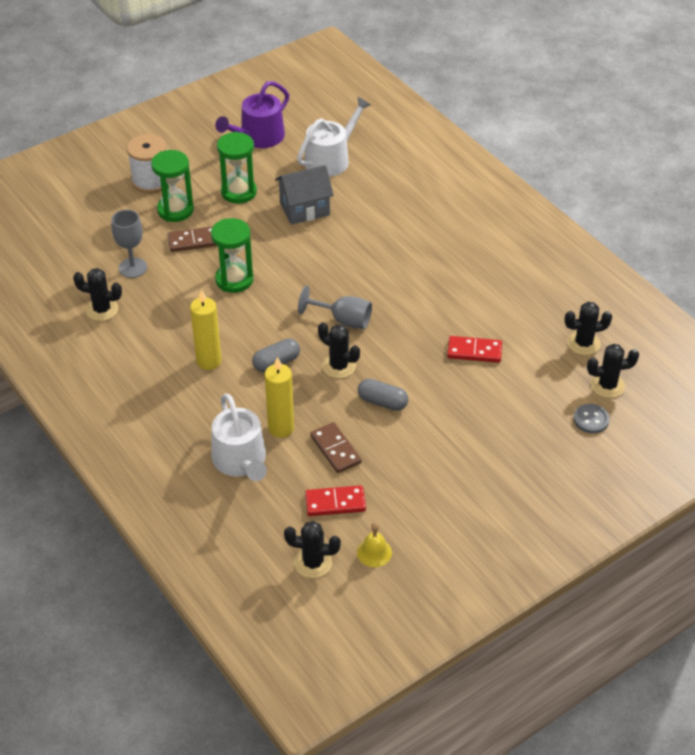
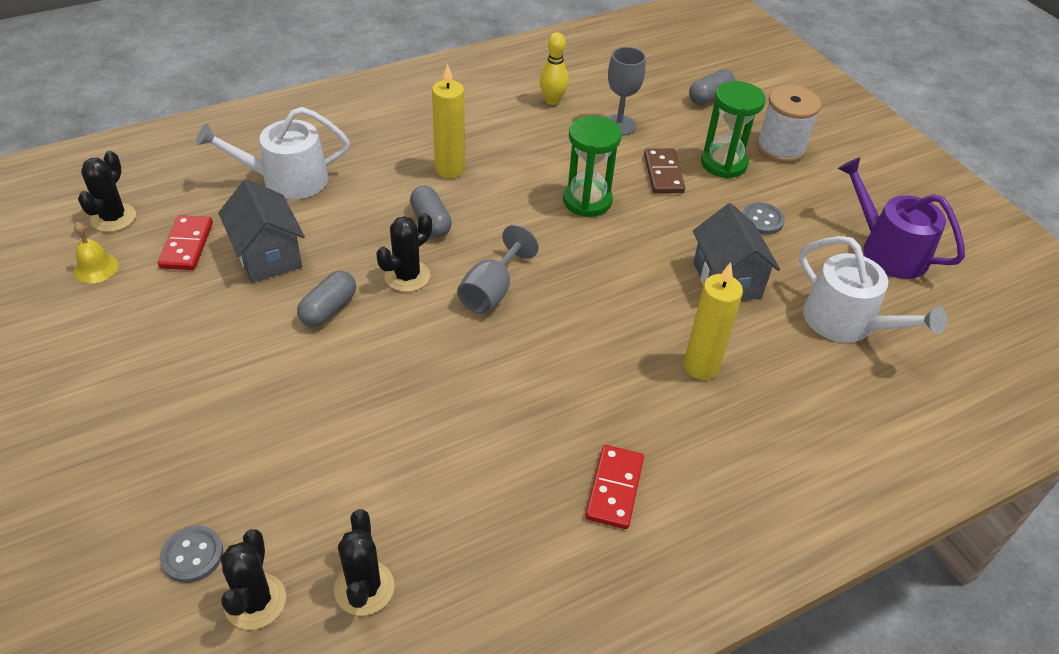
camera: 95 degrees right, 0 degrees up
(86, 217) = (710, 97): none -> grey capsule
(102, 310) = (552, 101): black cactus -> yellow bowling pin
(238, 192) = (762, 220): green hourglass -> grey button
(281, 428) = (322, 214): yellow candle -> yellow candle (701, 366)
(335, 449) = (268, 256): brown domino -> grey house
(474, 351) = (391, 427): red domino -> red domino (614, 489)

